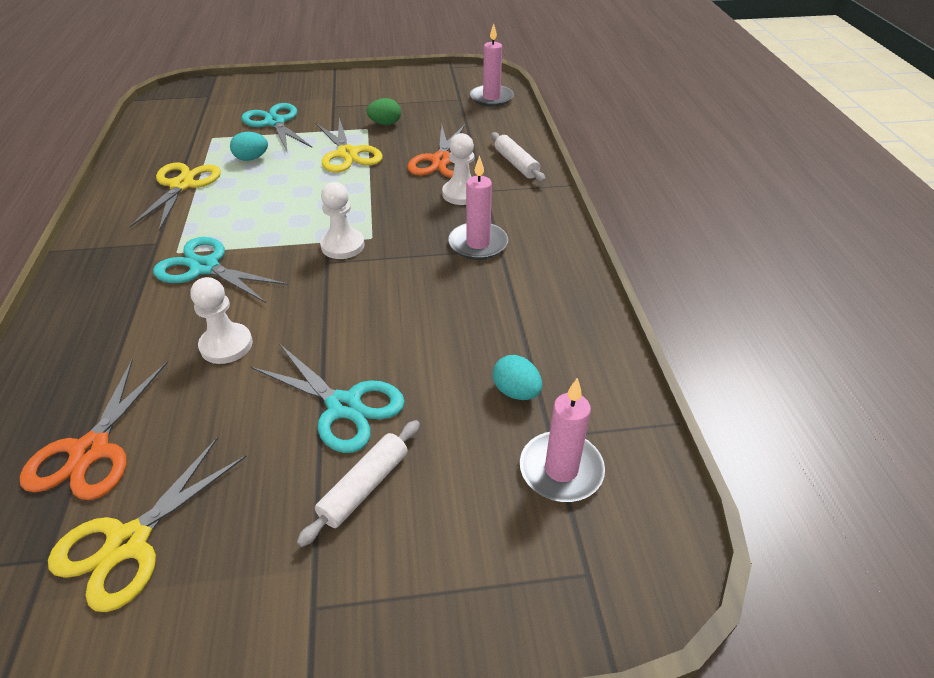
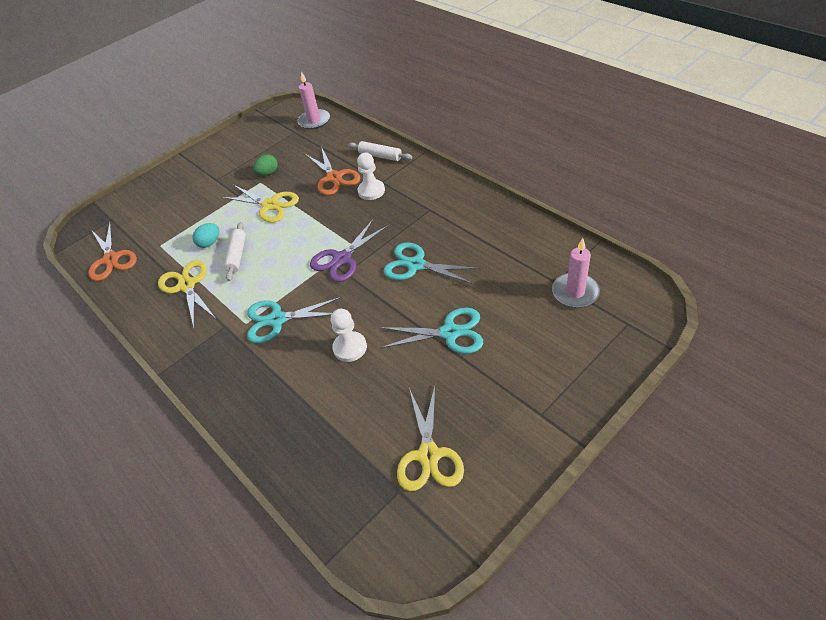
camera: 30 degrees left, 5 degrees up
(90, 451) = (351, 439): orange scissors -> orange scissors (111, 259)
(275, 122) = (191, 212): turquoise scissors -> turquoise scissors (416, 265)
(342, 245) = (342, 259): white pawn -> purple scissors
(364, 487) = (503, 357): white rolling pin -> white rolling pin (237, 255)
(478, 244) = (415, 213): pink candle -> none
(516, 392) = (519, 273): turquoise egg -> none

